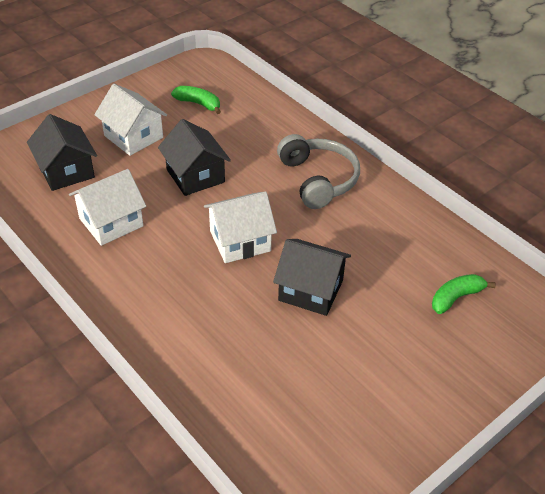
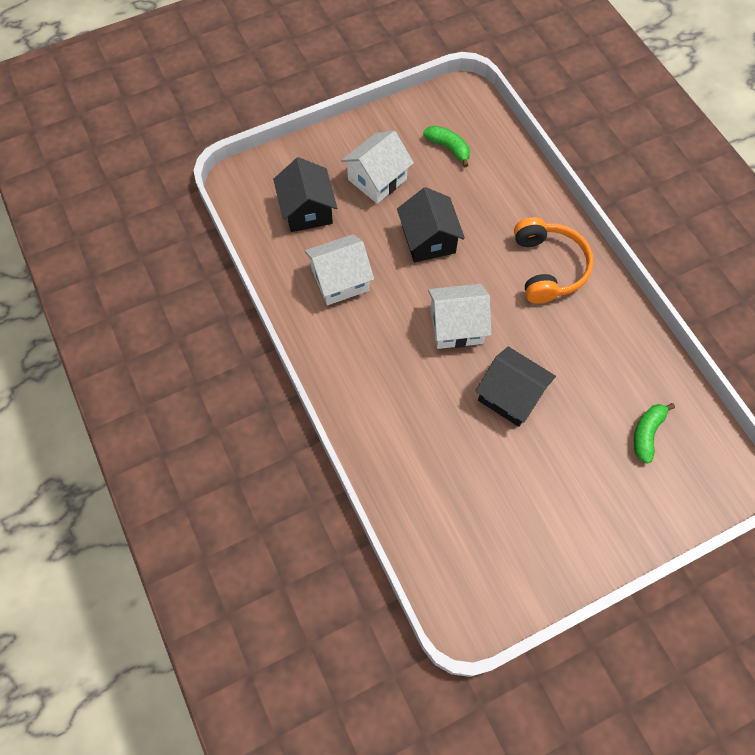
camera: 15 degrees right, 20 degrees up
(133, 136) = (377, 179): white house -> white house turned 75 degrees clockwise
(318, 179) = (548, 267): grey headphones -> orange headphones
(456, 298) = (646, 433): green banana -> green banana turned 45 degrees counterclockwise

